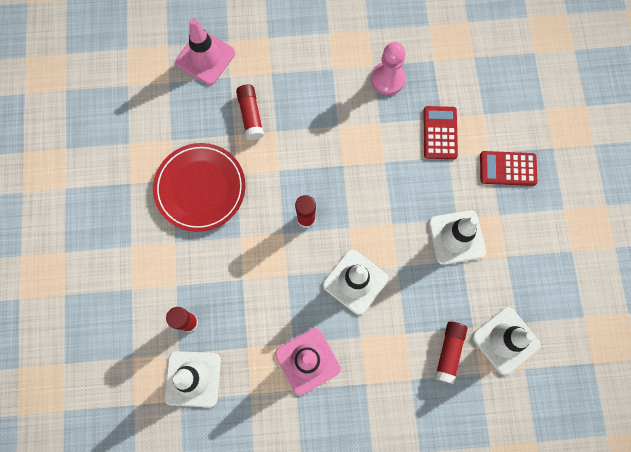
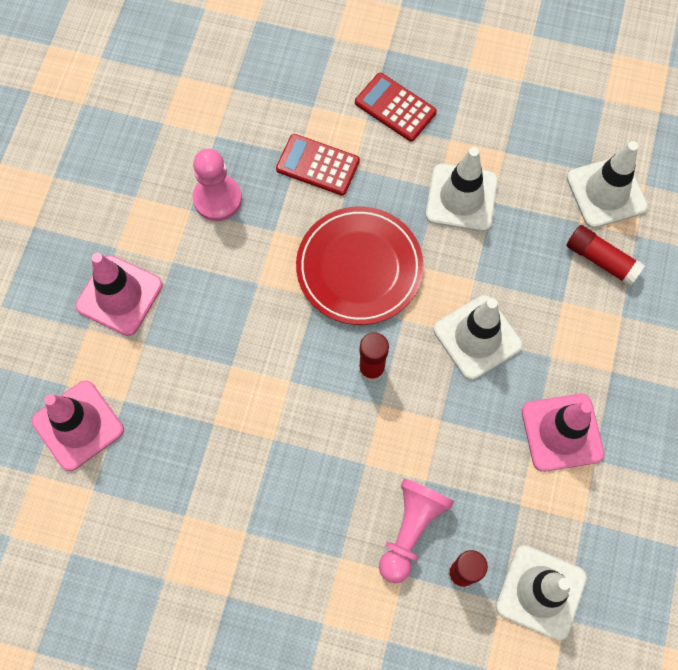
camera: 70 degrees left, 5 degrees down
(200, 188) = (274, 496): red plate -> red plate (359, 268)
(206, 280) = (410, 530): none -> pink pawn
(250, 115) = (194, 392): red glue stick -> none
(297, 47) = (119, 295): none -> pink traffic cone
(507, 168) = (395, 107): red calculator -> red calculator turned 105 degrees clockwise

